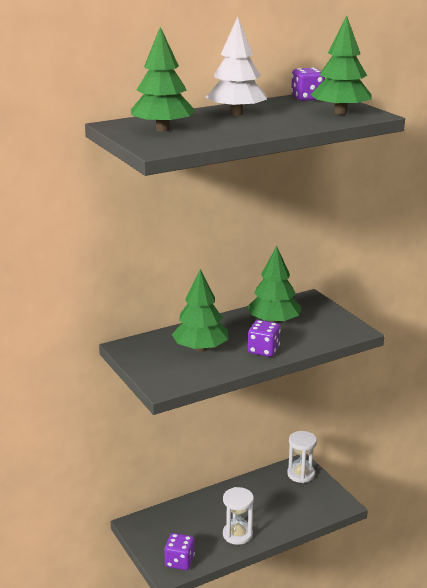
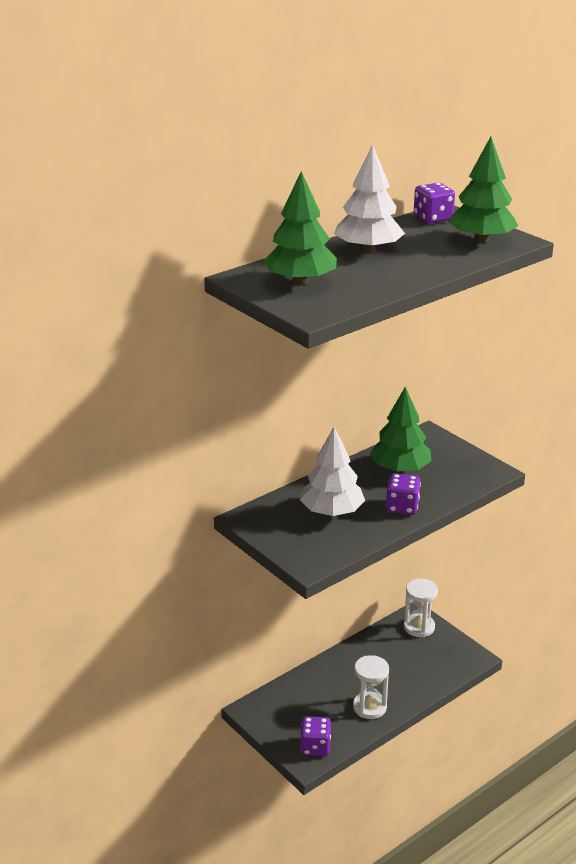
camera: 10 degrees left, 5 degrees up
(200, 348) = (331, 512): green tree -> white tree

